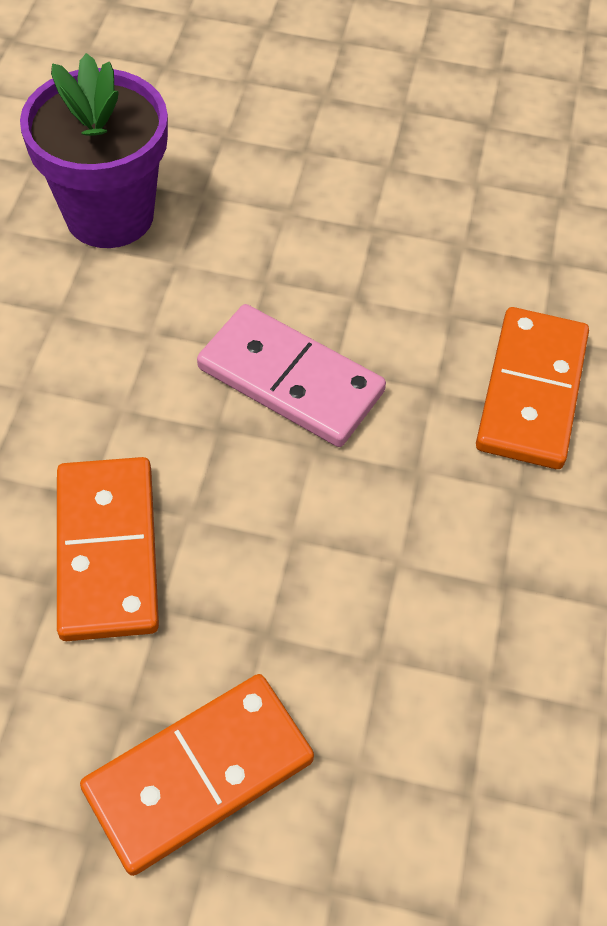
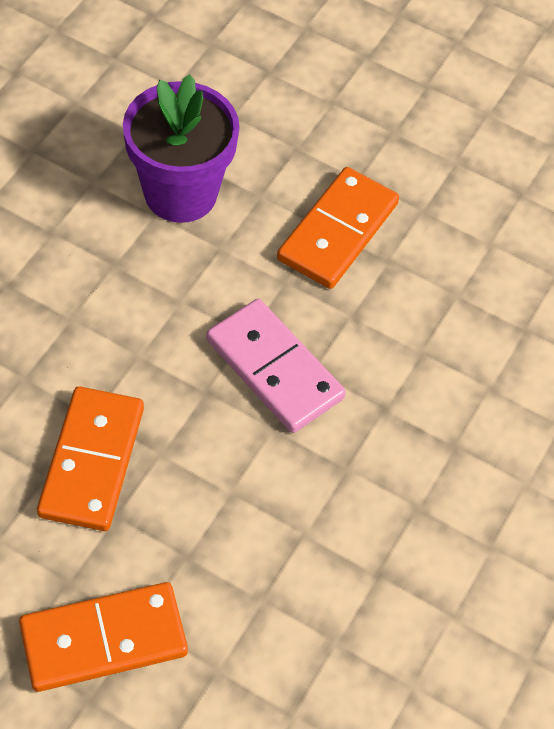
camera: 15 degrees right, 0 degrees up
(532, 392) = (461, 432): orange domino -> orange domino (338, 232)

